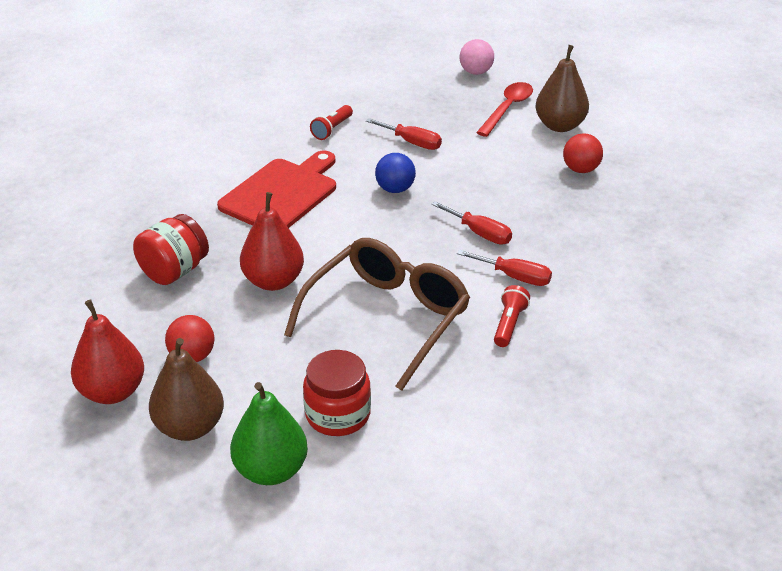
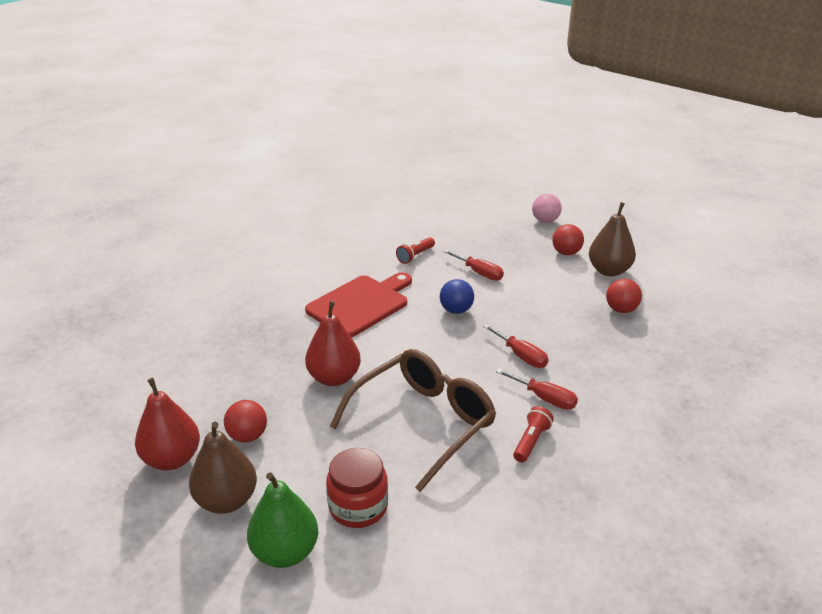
camera: 10 degrees right, 5 degrees down
(174, 271) = (255, 360): red jar -> none
(507, 109) = (566, 253): red spoon -> red ball

